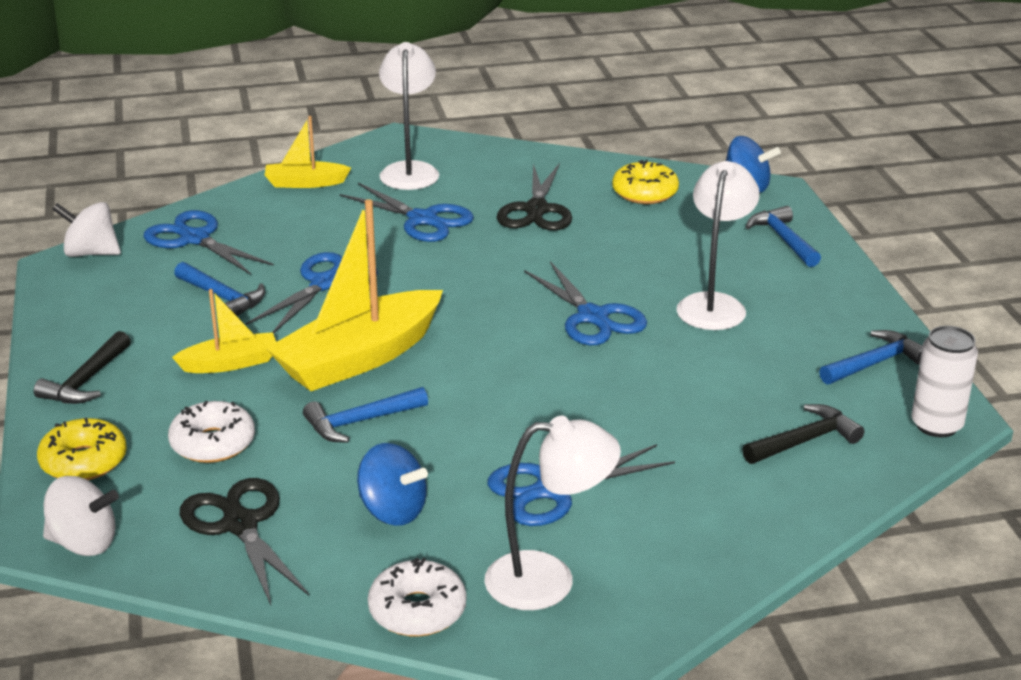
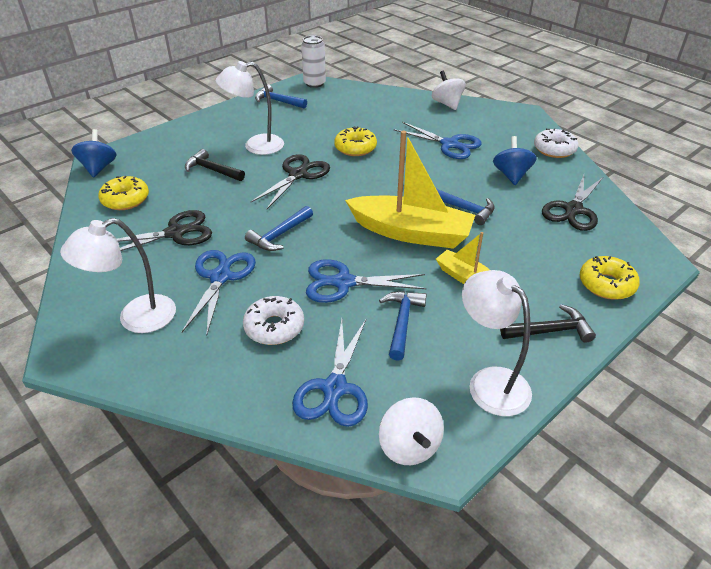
camera: 120 degrees left, 10 degrees up
(84, 543) = (648, 248): white spinning top -> white spinning top (447, 104)
(213, 443) = (536, 247): white donut -> white donut (274, 327)
(305, 183) = (191, 372): yellow boat -> none
(549, 580) = (501, 130): white lamp -> white lamp (490, 382)
(593, 317) = (298, 174): blue scissors -> black scissors
(629, 388) = (355, 148): none -> yellow donut
(783, 239) = (166, 143): blue hammer -> blue hammer (279, 235)
(804, 441) = (353, 104): black hammer -> black hammer (212, 170)

